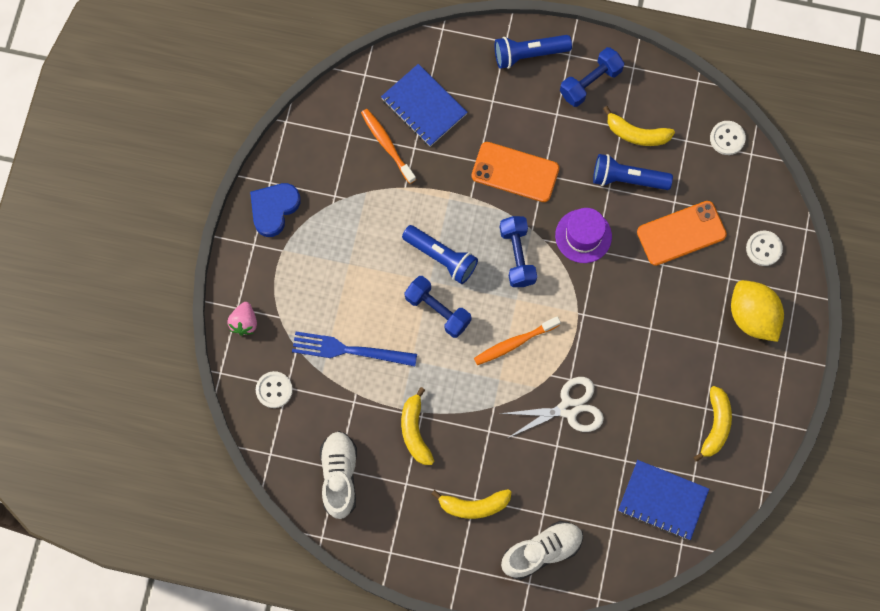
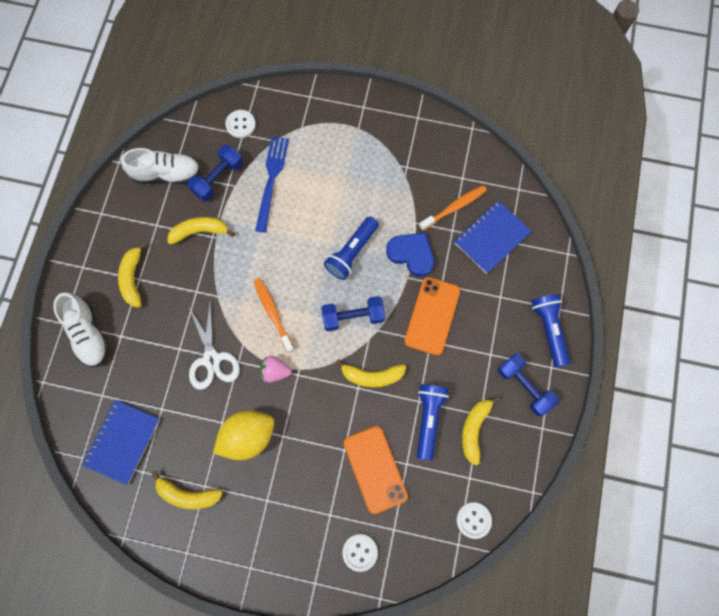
camera: 90 degrees right, 0 degrees up
(244, 322) = (297, 102): pink strawberry -> pink strawberry (275, 371)
(274, 209) = (394, 121): blue heart -> blue heart (411, 254)
(437, 310) = (304, 249): blue dumbbell -> blue dumbbell (218, 178)
(583, 236) = (372, 376): purple hat -> yellow banana
(752, 316) = (291, 536): yellow lemon -> yellow lemon (248, 436)

